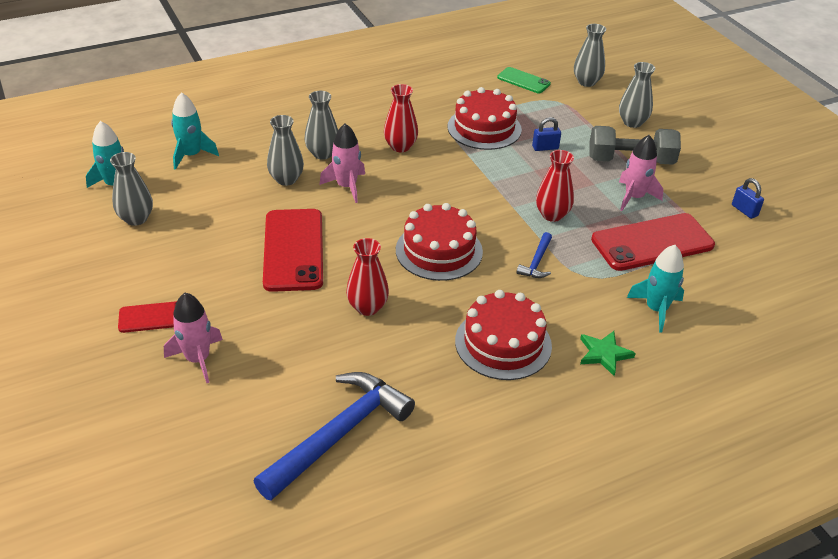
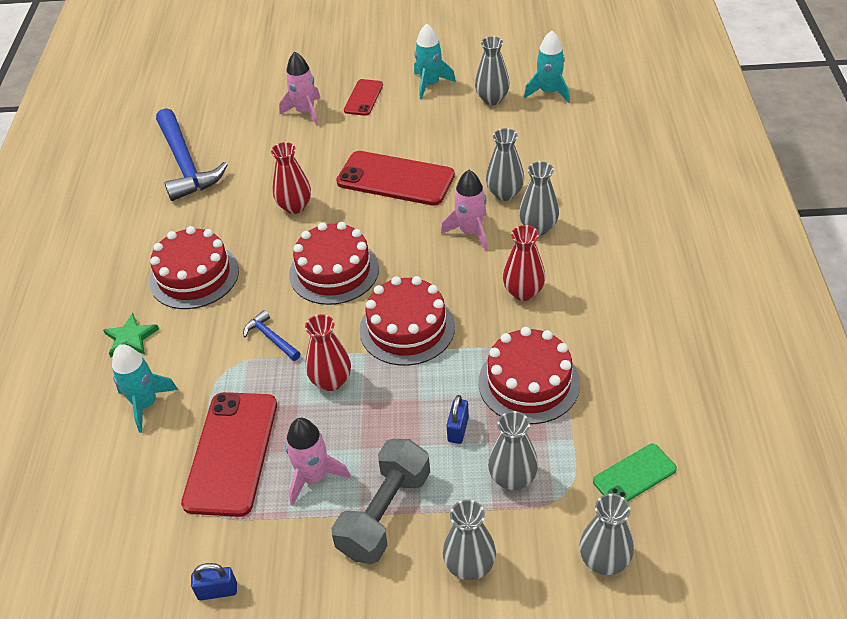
camera: 120 degrees right, 5 degrees up
(191, 155) = (577, 139): turquoise rocket -> turquoise rocket (430, 84)
(474, 192) = (407, 328): none -> red cake
(563, 120) = (512, 478): none -> grey vase

